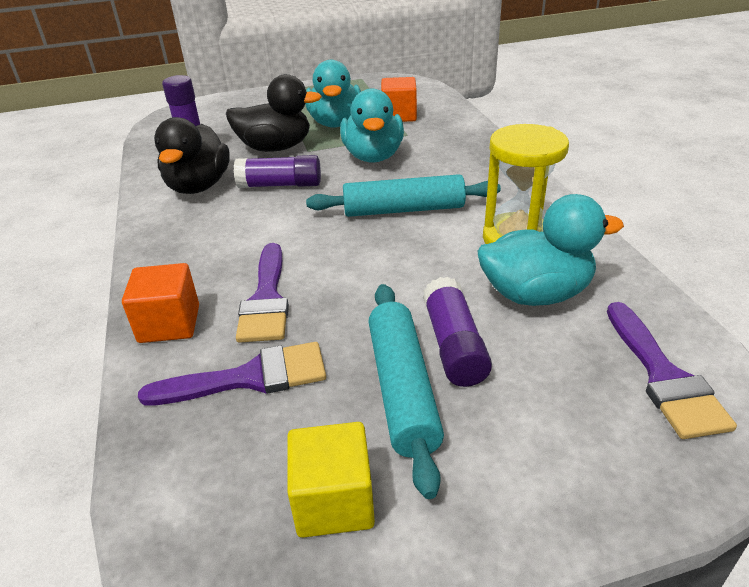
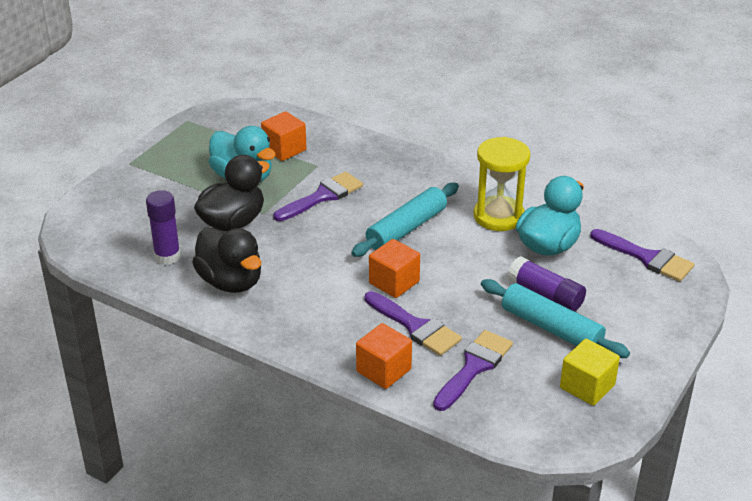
camera: 45 degrees left, 0 degrees up
(280, 185) = (292, 251): purple glue stick -> none
(316, 249) = (394, 282): none -> orange cube
(373, 156) = (322, 196): turquoise duck -> purple brush

